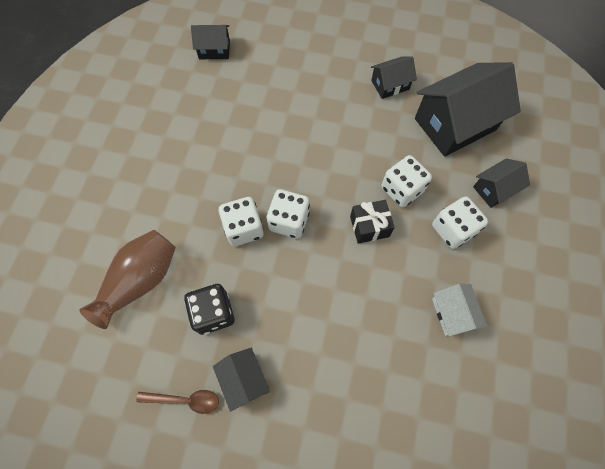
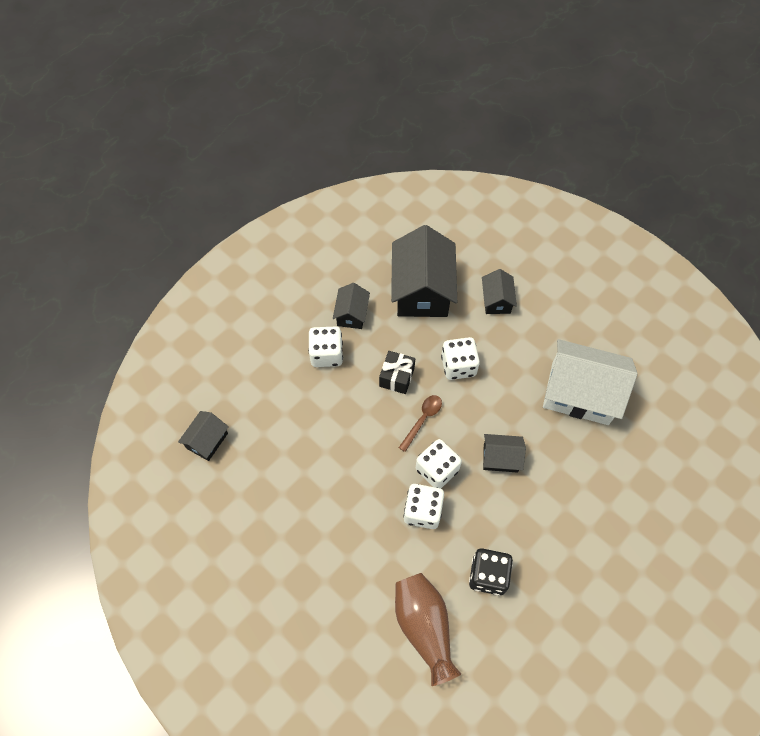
camera: 60 degrees left, 5 degrees down
(185, 400) = (551, 635): brown spoon -> brown spoon (422, 420)
(244, 379) = (557, 578): black house -> black house (500, 458)
(369, 226) = (477, 409): black gift -> black gift (397, 377)
(452, 229) = (513, 351): white dice -> white dice (326, 354)
(452, 313) = (579, 393): white house -> white house, size x2.00

